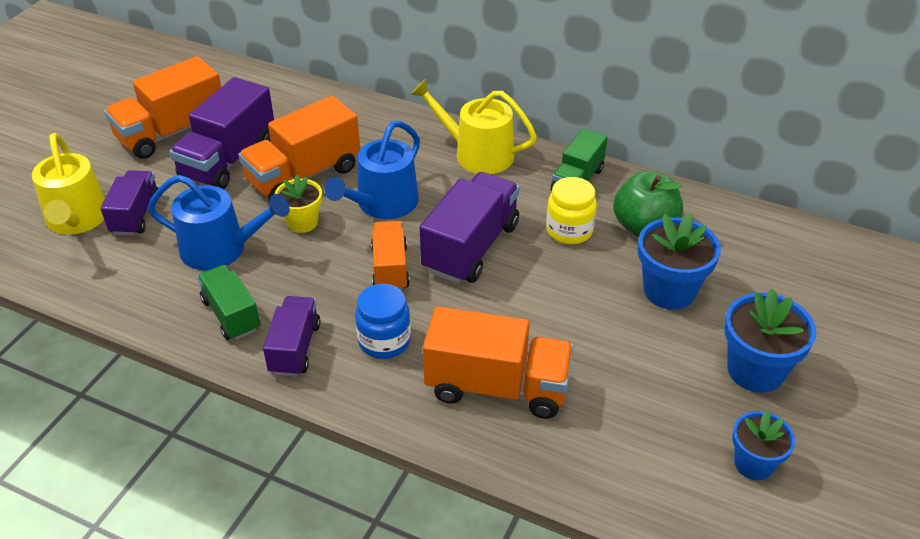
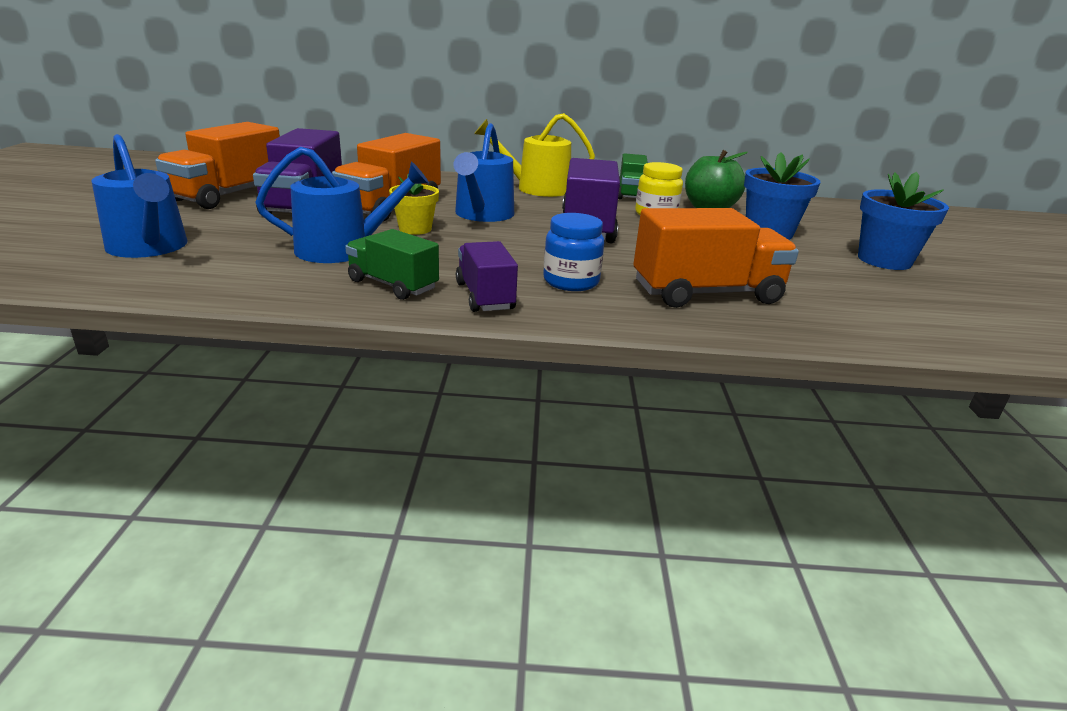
camera: 25 degrees left, 15 degrees down
(77, 219) = (149, 247): yellow watering can -> blue watering can
(135, 215) = (223, 239): purple truck -> none
(390, 268) = (528, 244): orange truck -> none
(753, 463) = (958, 303): blue flower pot -> none

